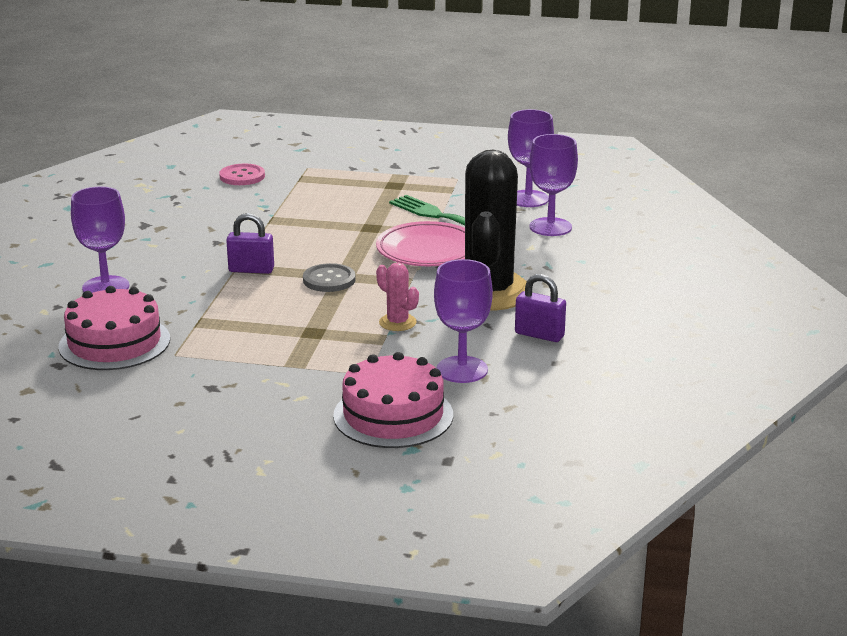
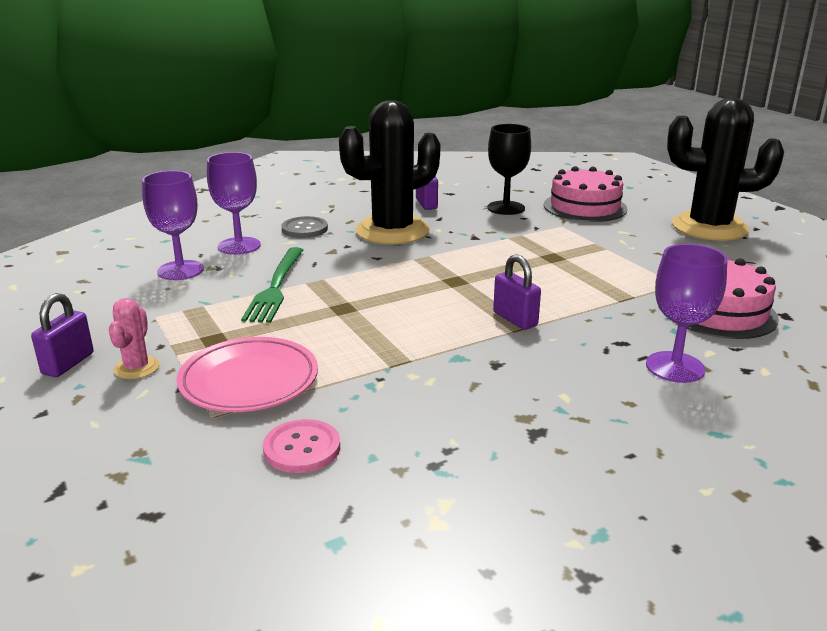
camera: 130 degrees left, 0 degrees up
(222, 451) = (709, 227): none -> black cactus
(329, 280) = (471, 283): grey button -> grey button (304, 229)
(397, 322) = (487, 240): pink cactus -> pink cactus (137, 368)
(428, 150) = (68, 364): none -> purple padlock
(428, 250) = (355, 270): pink plate -> pink plate (249, 381)
(462, 370) = (506, 208): purple goblet -> black goblet

